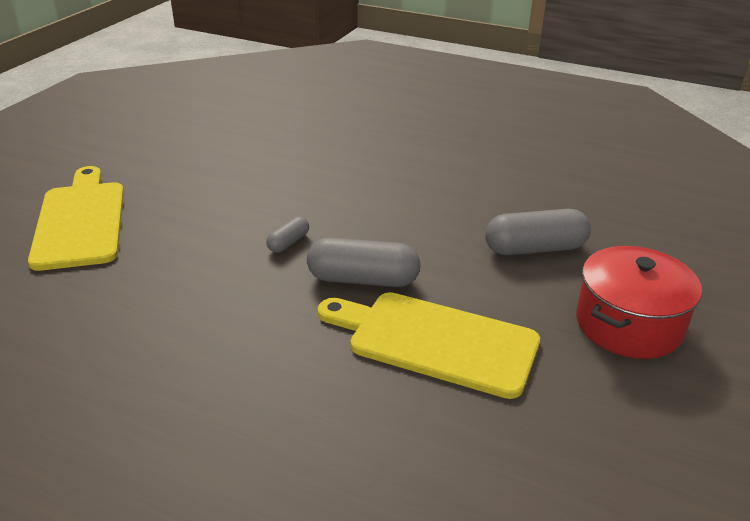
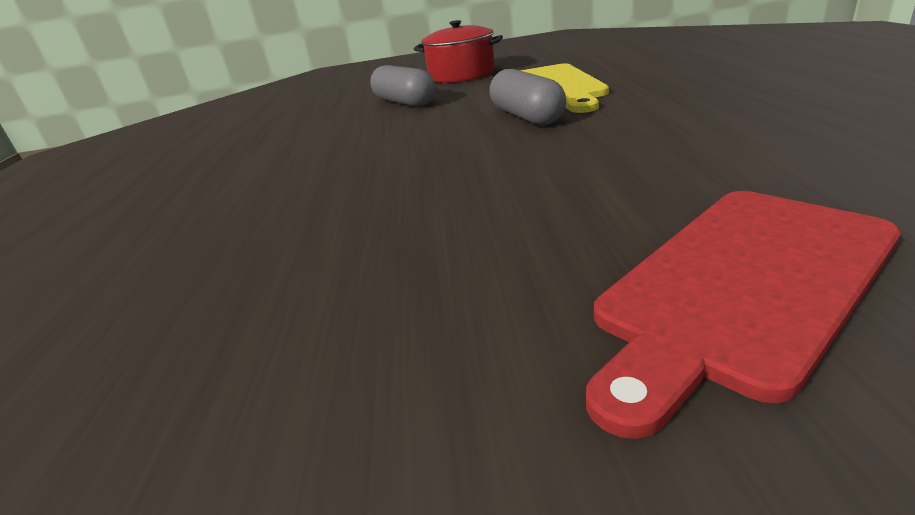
camera: 115 degrees left, 5 degrees down
(80, 221) = (742, 285): yellow cutting board -> red cutting board
(288, 242) = (522, 151): grey capsule -> none

